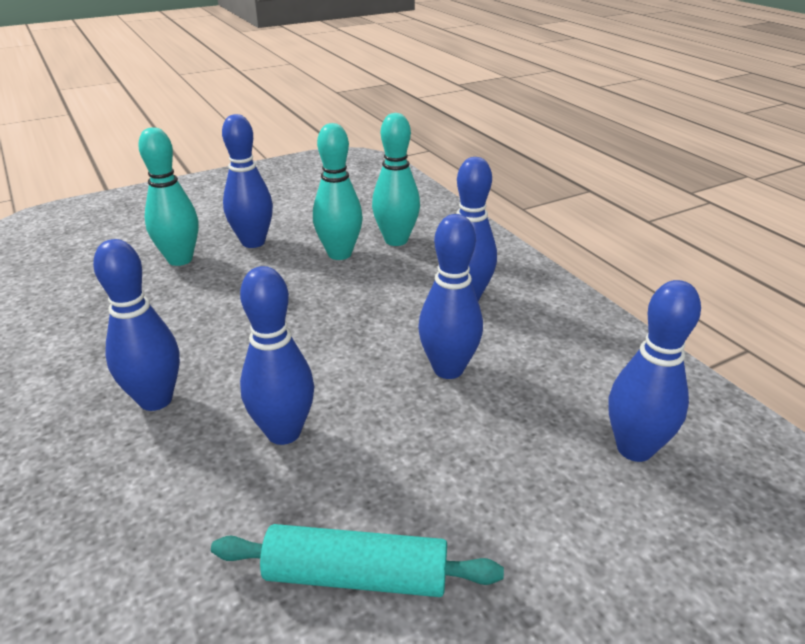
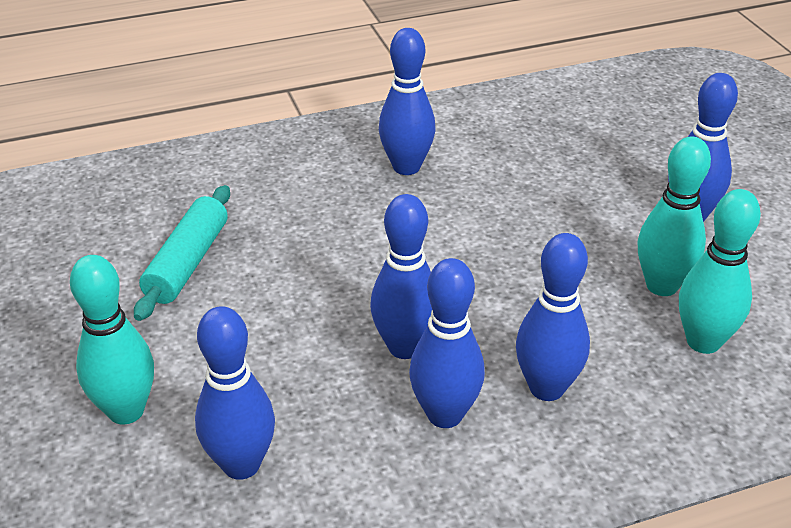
camera: 100 degrees right, 5 degrees up
(180, 259) = (646, 166): turquoise bowling pin -> turquoise bowling pin (126, 411)
(284, 432) = (344, 233): blue bowling pin -> blue bowling pin (445, 414)

